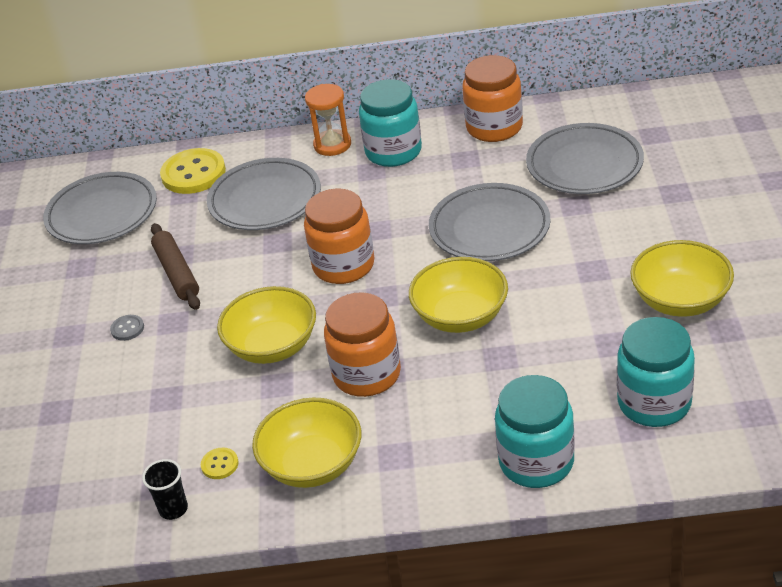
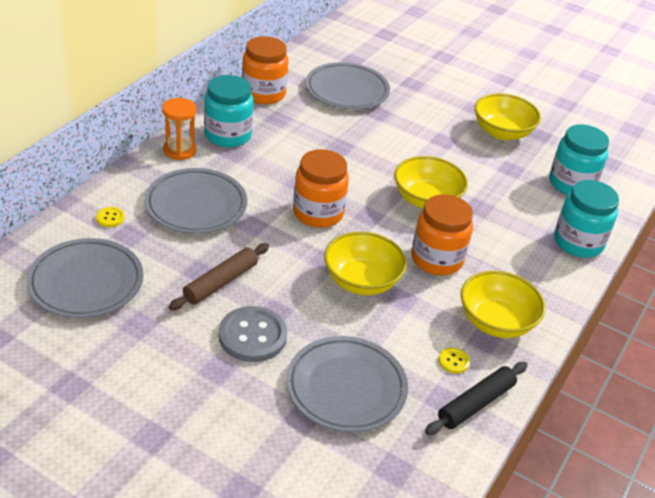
camera: 65 degrees left, 0 degrees up
(127, 329) = (252, 336): grey button -> grey button, size x2.21
(173, 509) = (475, 404): black cup -> black rolling pin
(177, 273) = (220, 282): brown rolling pin -> brown rolling pin turned 60 degrees counterclockwise
(193, 173) = (110, 218): yellow button -> yellow button, size x0.45
(489, 228) = (358, 148): grey plate -> grey plate (346, 388)

